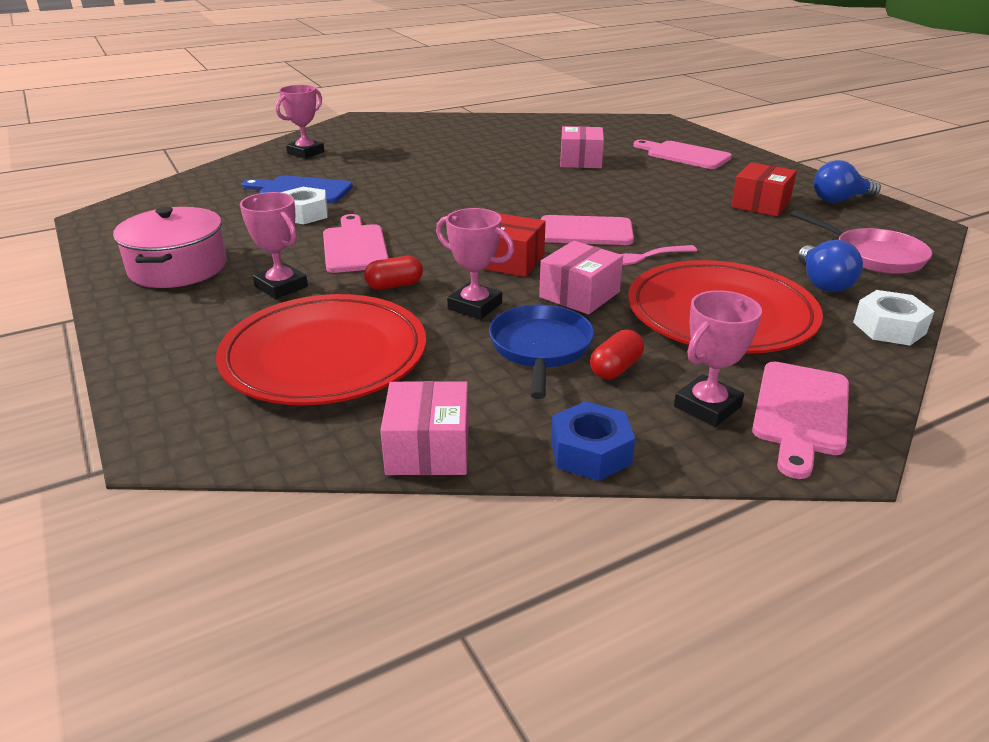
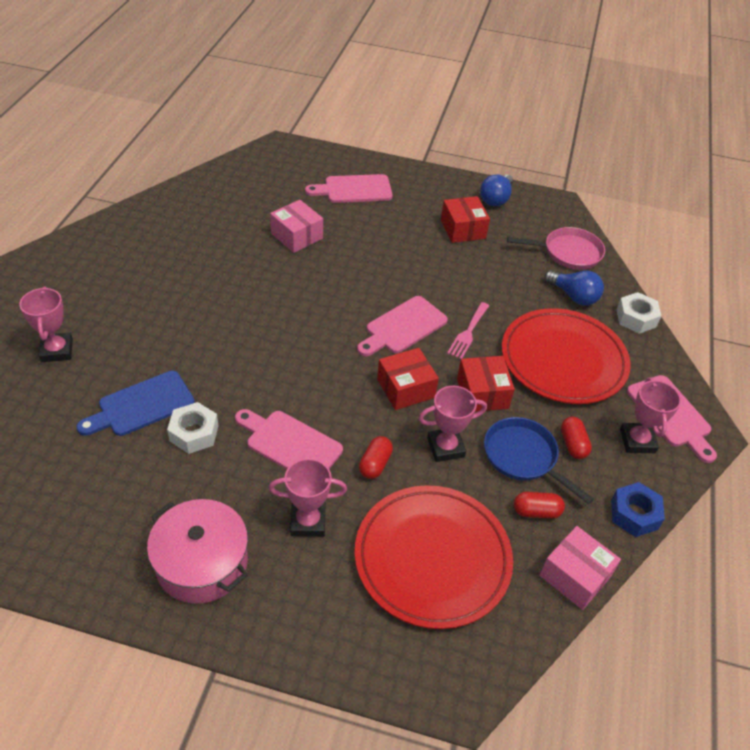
camera: 50 degrees left, 15 degrees up
(480, 386) = (536, 511): none -> red capsule
(579, 294) = (482, 393): pink box -> red box

